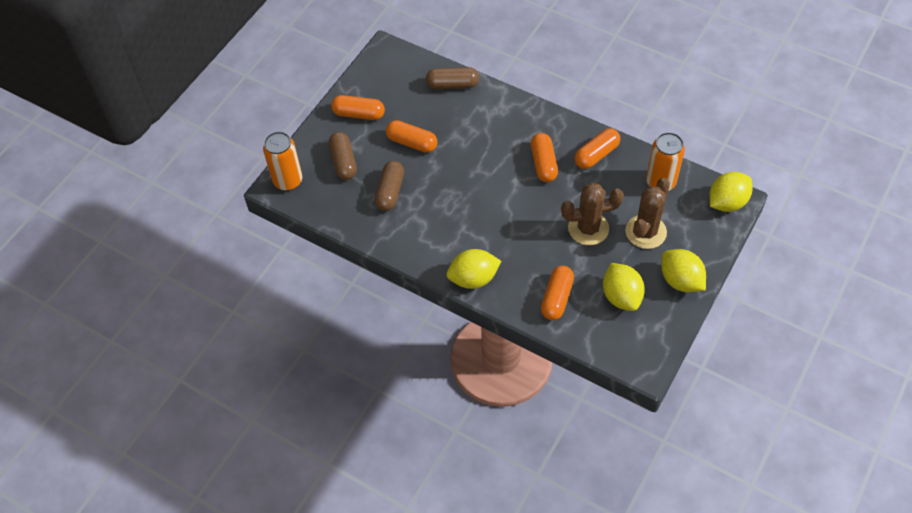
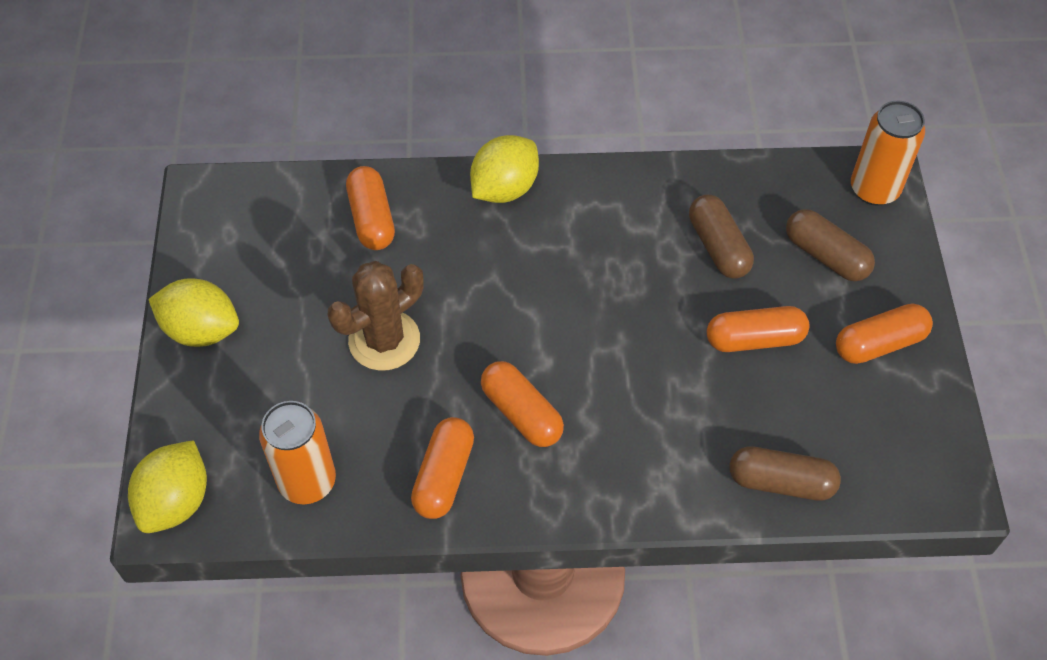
camera: 145 degrees right, 0 degrees up
(452, 85) = (781, 482): brown capsule -> brown capsule turned 45 degrees clockwise
(621, 296) = (280, 265): yellow lemon -> none
(645, 232) = (291, 380): brown cactus -> none

